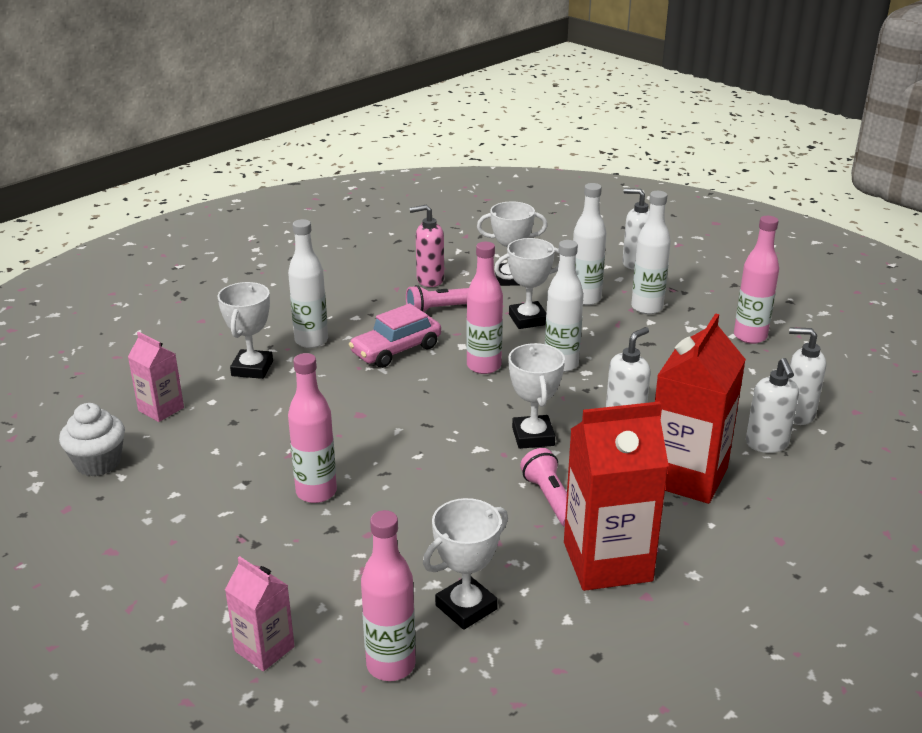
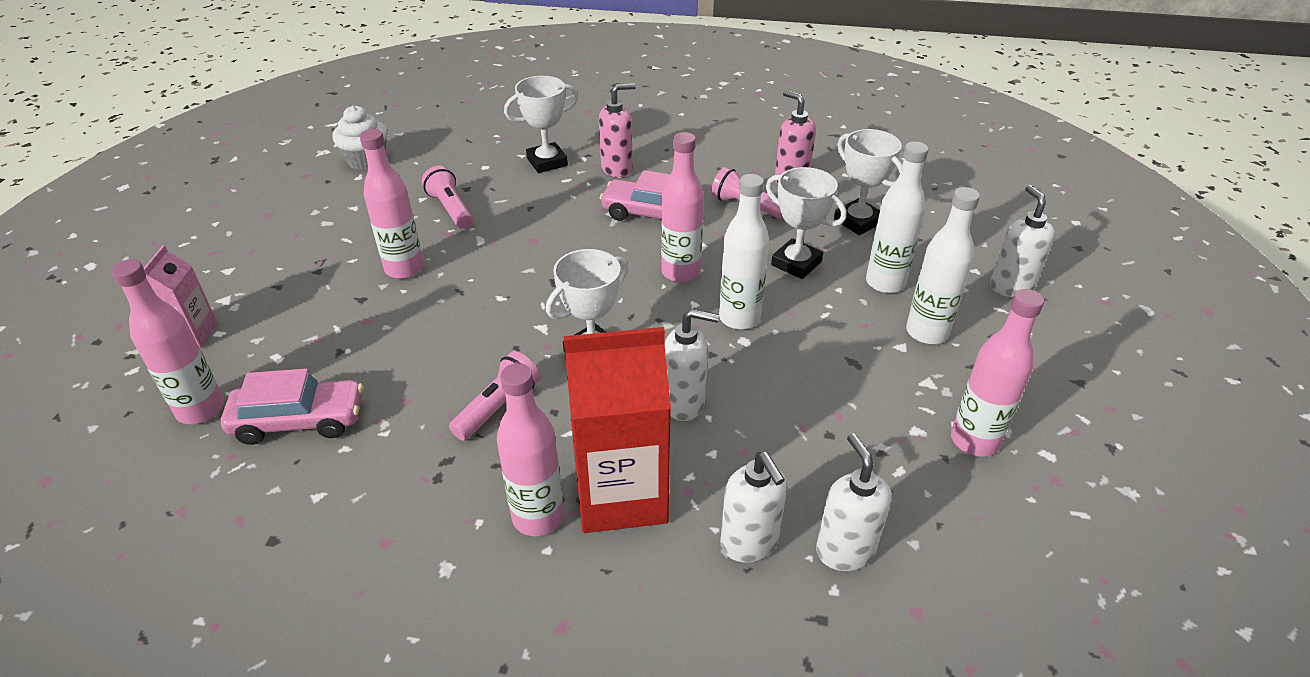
camera: 55 degrees right, 10 degrees up
(161, 409) = (454, 152): pink carton -> none
(255, 440) = (450, 209): none -> pink flashlight
(311, 341) = (617, 168): white bottle -> pink soap dispenser
(466, 607) = (299, 421): white trophy -> pink car
(607, 561) = (424, 489): red carton -> none
(678, 518) = (538, 517): none -> pink bottle
(767, 444) = (749, 543): white soap dispenser -> white soap dispenser turned 75 degrees counterclockwise

